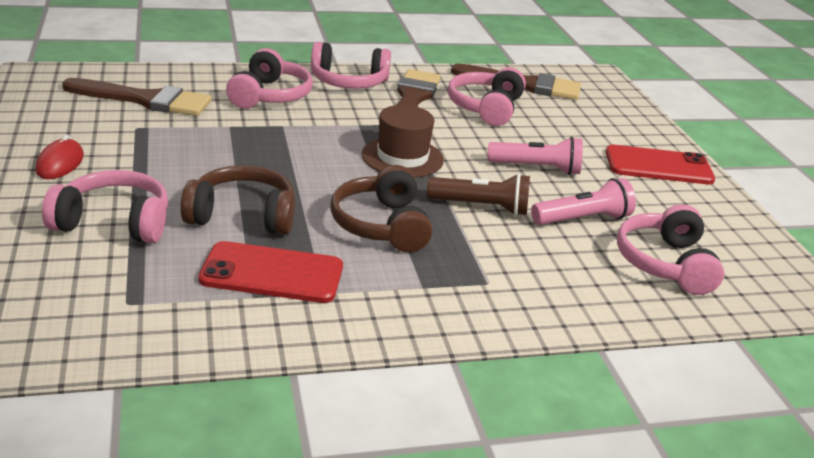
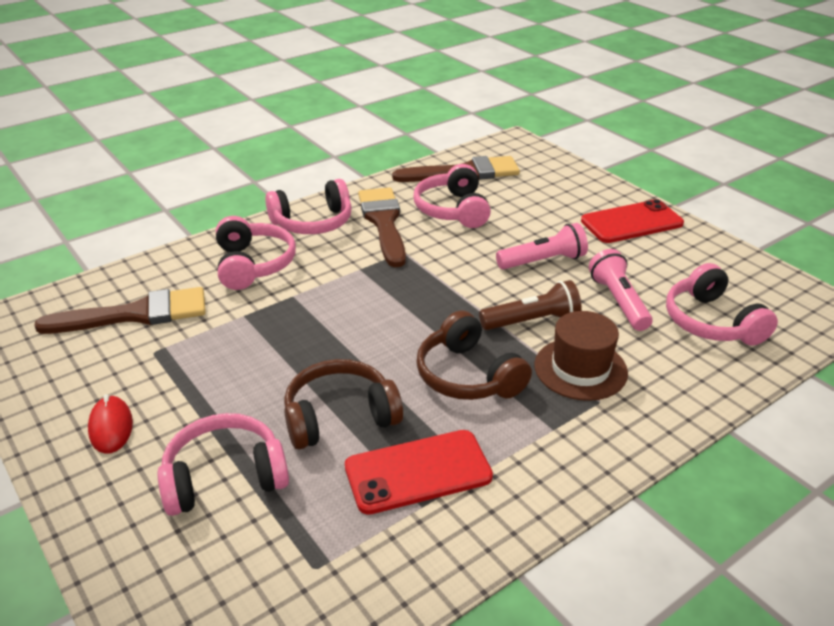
camera: 20 degrees left, 5 degrees up
(402, 157) = (426, 292): brown hat -> brown hat (580, 369)
(582, 219) = (618, 302): pink flashlight -> pink flashlight turned 60 degrees counterclockwise

